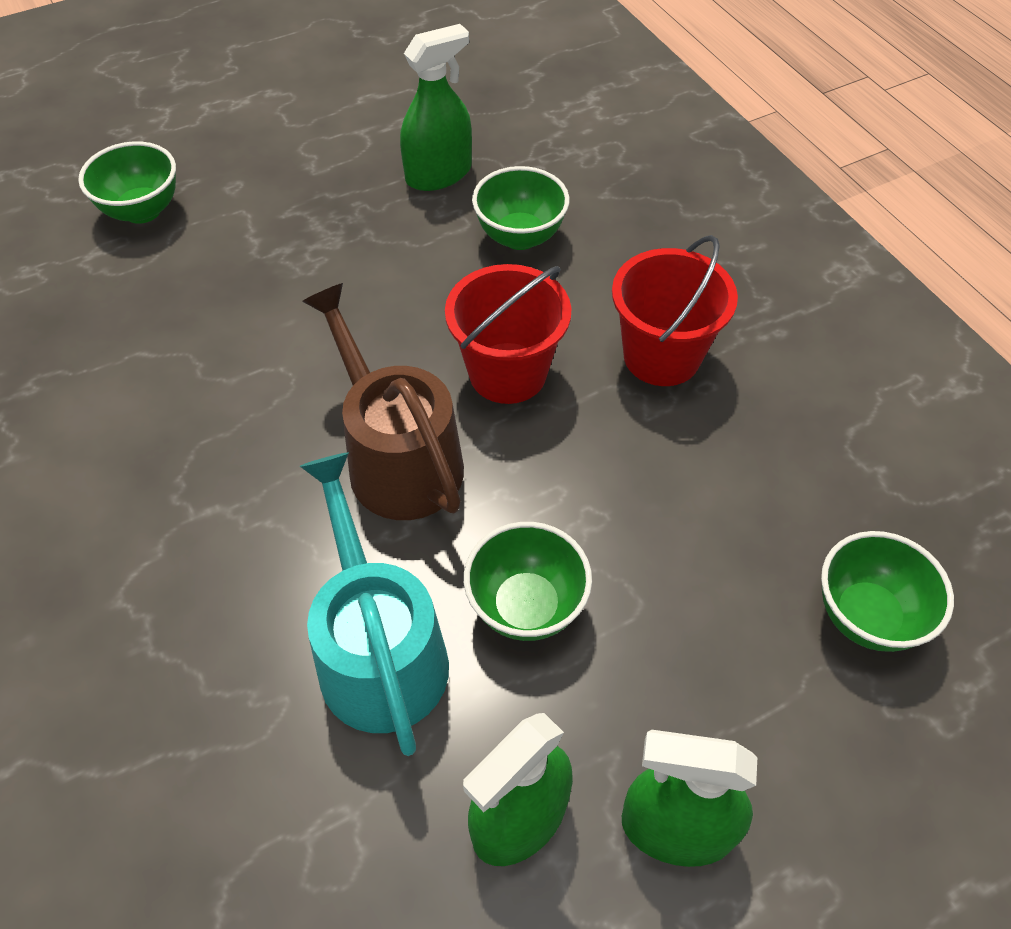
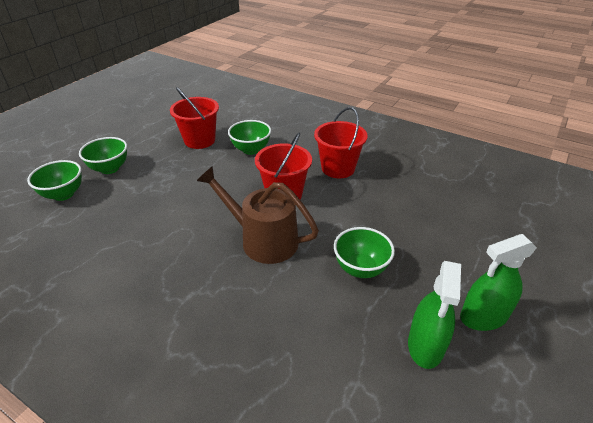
camera: 30 degrees left, 15 degrees down
(379, 652) = (314, 313): turquoise watering can -> none
(438, 174) = (199, 140): green spray bottle -> red bucket
(866, 616) = (478, 218): green bowl -> green bowl (110, 169)

